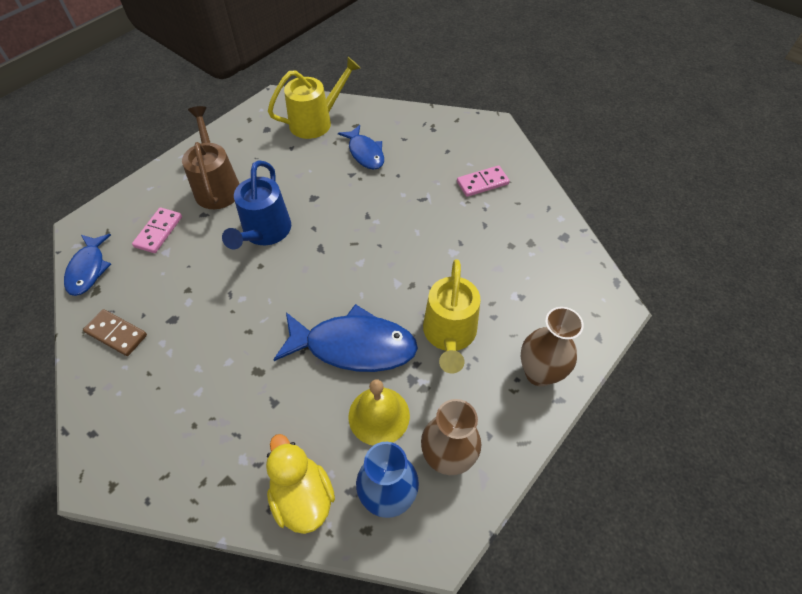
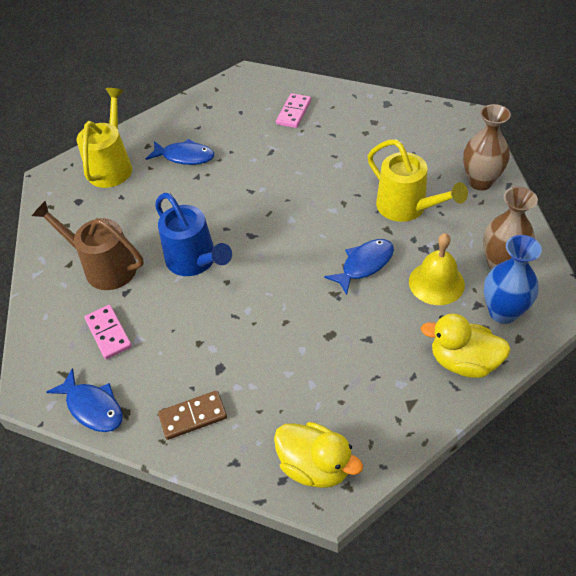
camera: 45 degrees left, 5 degrees down
(118, 448) = (315, 466): none -> yellow duck
(354, 346) = (364, 265): blue fish -> blue fish, size x0.60

